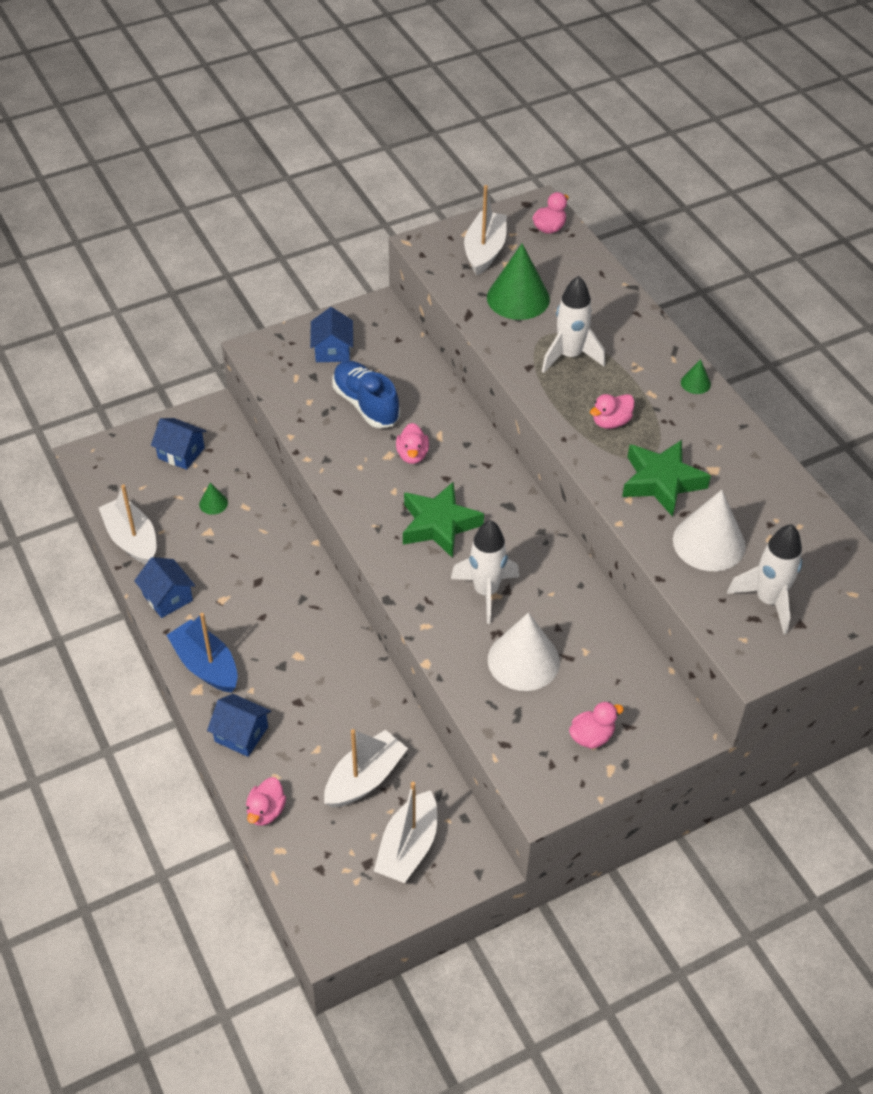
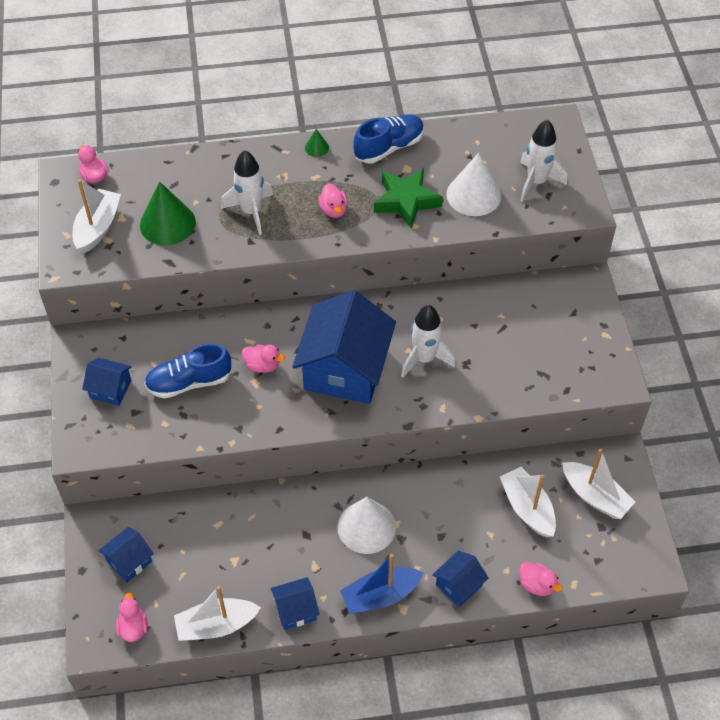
camera: 70 degrees left, 5 degrees up
(213, 503) = (203, 548): green cone -> none
(439, 524) = (345, 369): green star -> blue house
(484, 251) = (98, 228): white boat -> white boat turned 75 degrees clockwise
(523, 660) = (497, 355): white cone -> white cone (366, 527)
(592, 736) = (576, 336): pink duck -> pink duck (133, 627)
(736, 445) = (389, 147): none -> blue shoe

